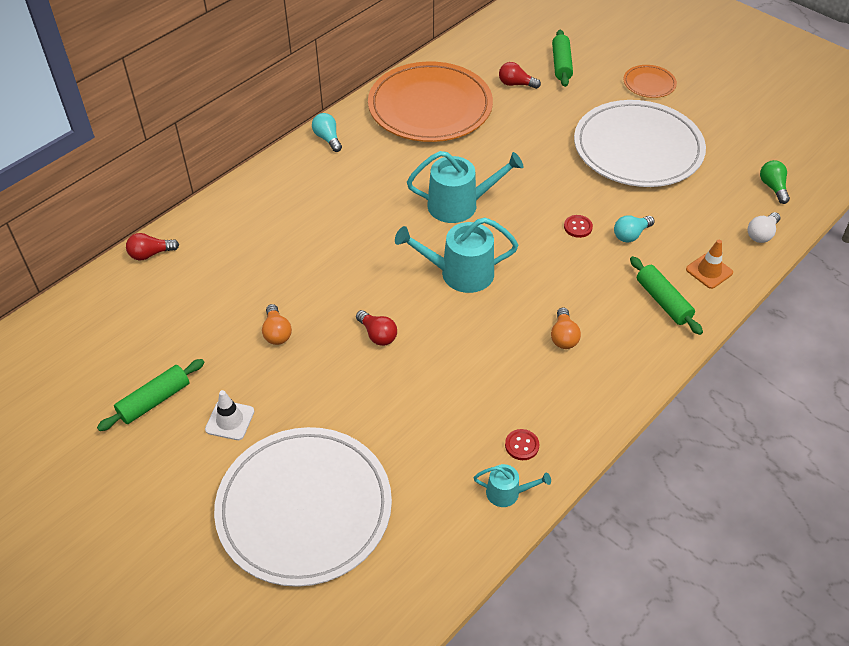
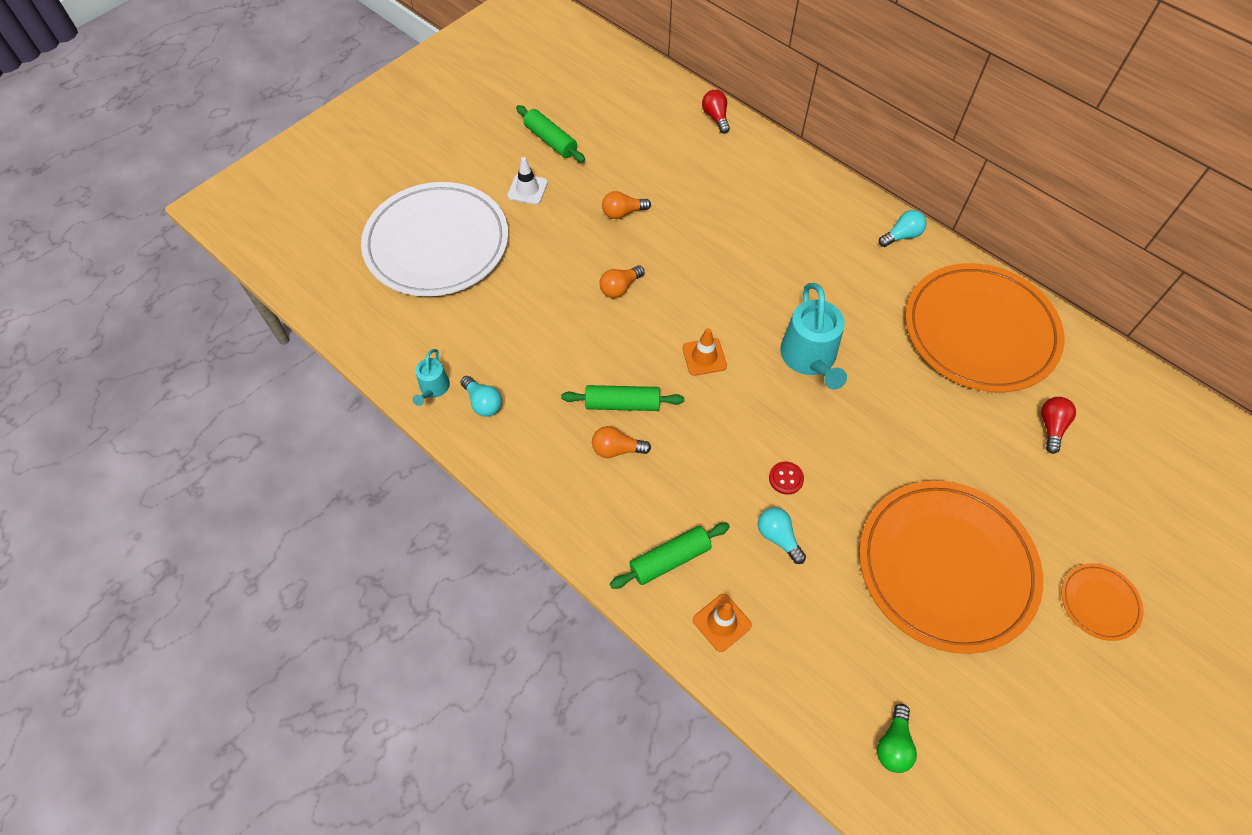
camera: 90 degrees right, 10 degrees up
(377, 335) = (620, 288): red light bulb -> orange light bulb
(460, 273) = (704, 357): turquoise watering can -> orange traffic cone
(522, 445) = (483, 403): red button -> turquoise light bulb
(561, 64) = (1112, 486): green rolling pin -> green rolling pin (622, 404)
(637, 148) = (946, 567): white plate -> orange plate
(761, 234) = (794, 706): white light bulb -> none
(772, 187) = (893, 744): green light bulb -> green light bulb turned 120 degrees clockwise

